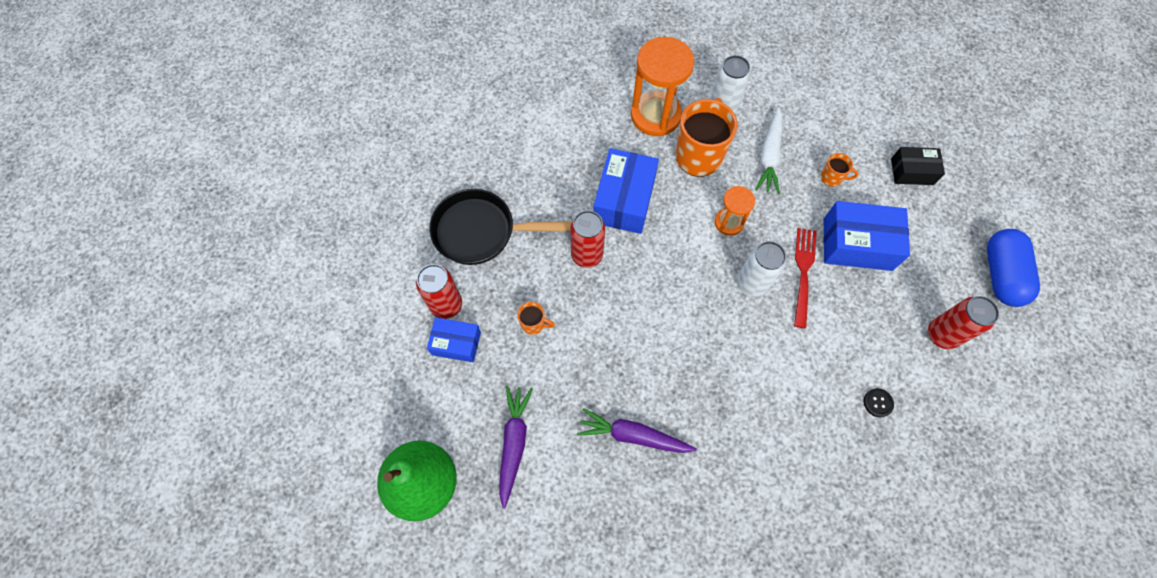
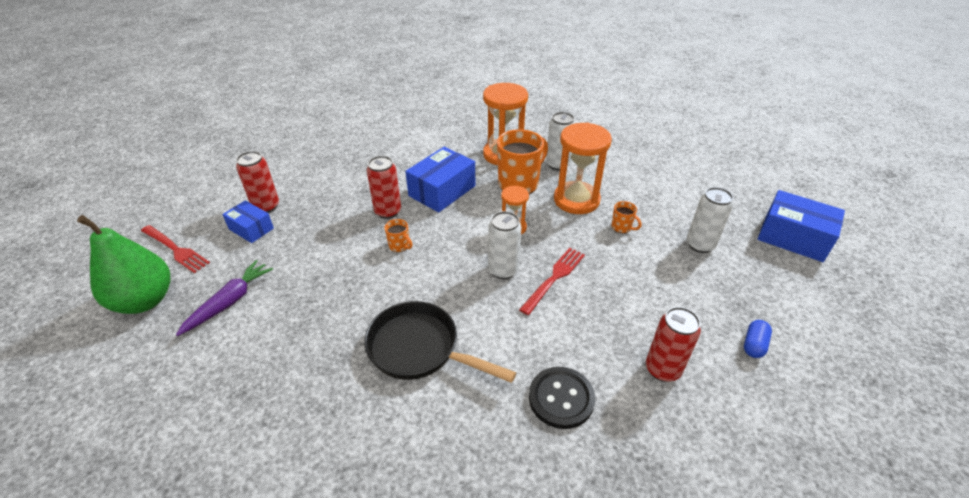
camera: 25 degrees right, 25 degrees down
(396, 408) = (175, 249): none -> red fork
(481, 232) = (327, 177): black pan -> black pan (420, 349)
(533, 324) = (314, 237): orange mug -> orange mug (399, 246)
(633, 435) = (322, 333): purple carrot -> none
(769, 156) = (576, 200): white carrot -> orange hourglass
(857, 244) = (617, 275): blue box -> blue box (793, 237)
(878, 403) = (561, 398): black button -> black button, size x2.10
(912, 171) = (700, 245): black box -> white can
(1001, 274) = (754, 345): blue capsule -> blue capsule, size x0.52

